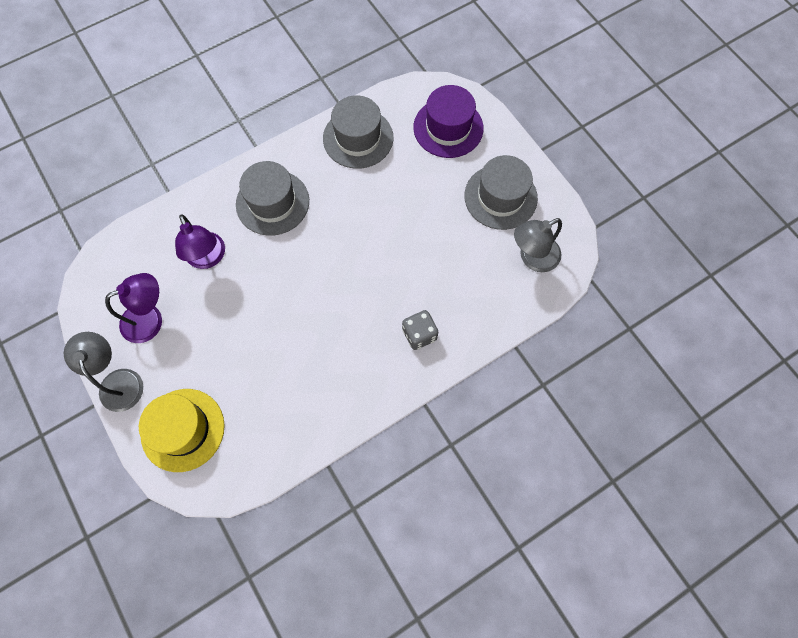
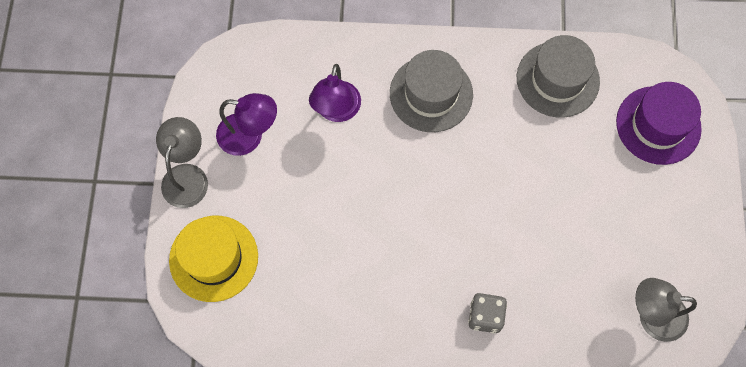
camera: 35 degrees right, 0 degrees up
(500, 197) = (663, 232): grey hat -> none

